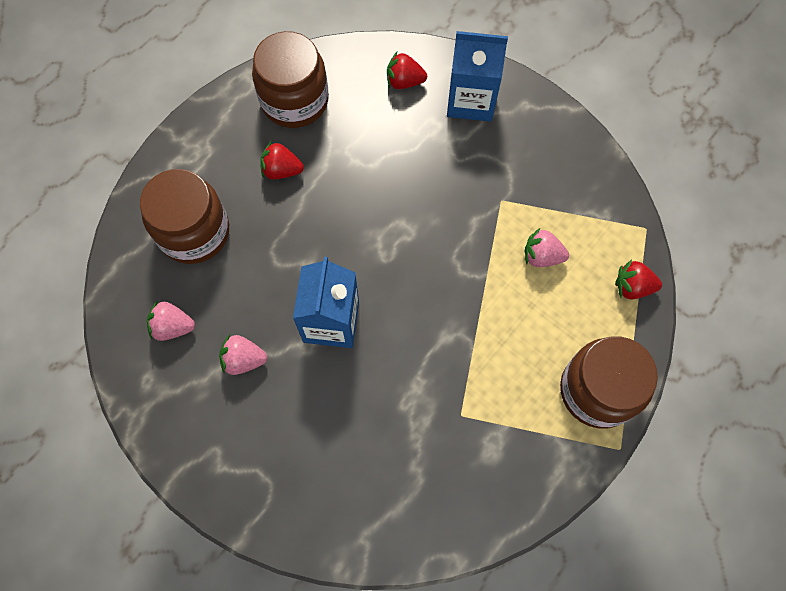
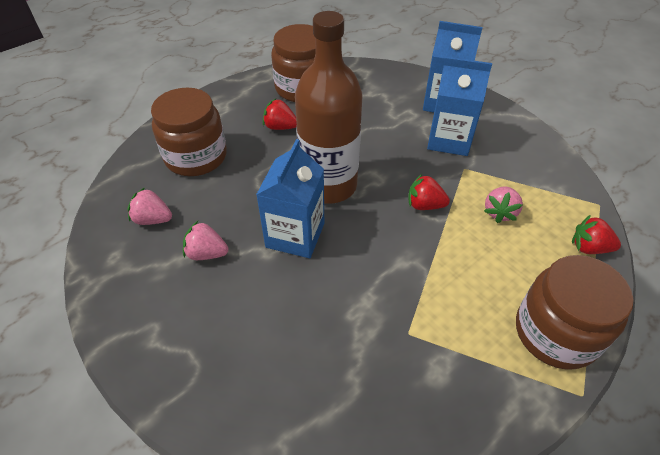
camera: 10 degrees right, 20 degrees down
(354, 249) = (328, 185): none -> brown bottle
(404, 81) = (391, 87): red strawberry -> red strawberry (424, 205)
(481, 160) = (449, 140): none -> blue carton
(542, 256) = (499, 212): pink strawberry -> pink strawberry turned 90 degrees counterclockwise

